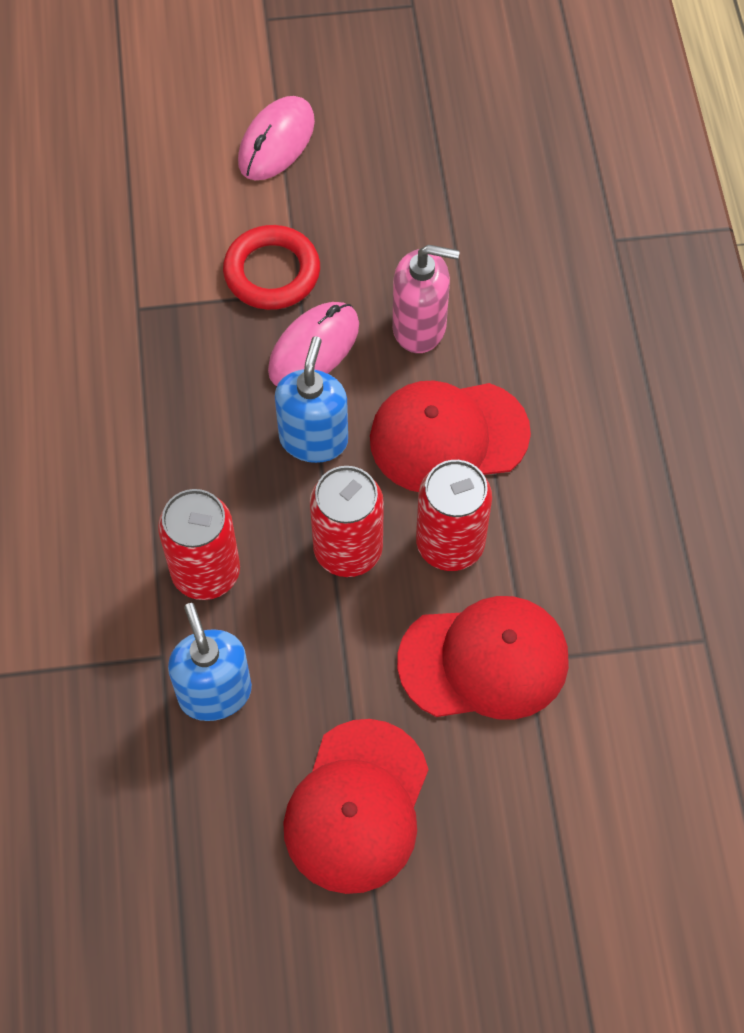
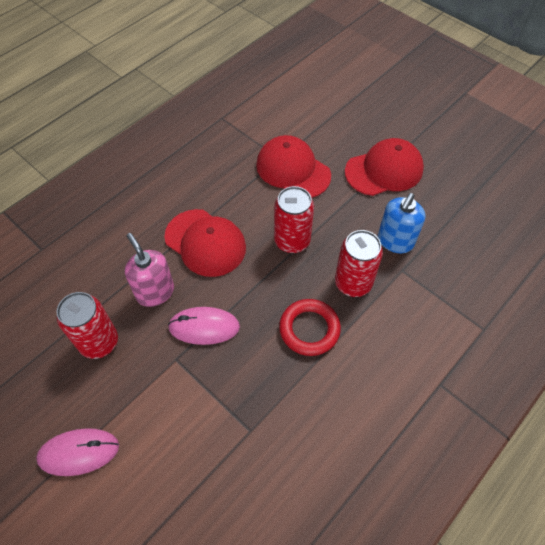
camera: 130 degrees left, 5 degrees down
(272, 272) = (174, 381): red ring -> red ring (309, 329)
(313, 439) = (252, 291): blue soap dispenser -> none
(450, 544) = (255, 210): red can -> red can (99, 342)

